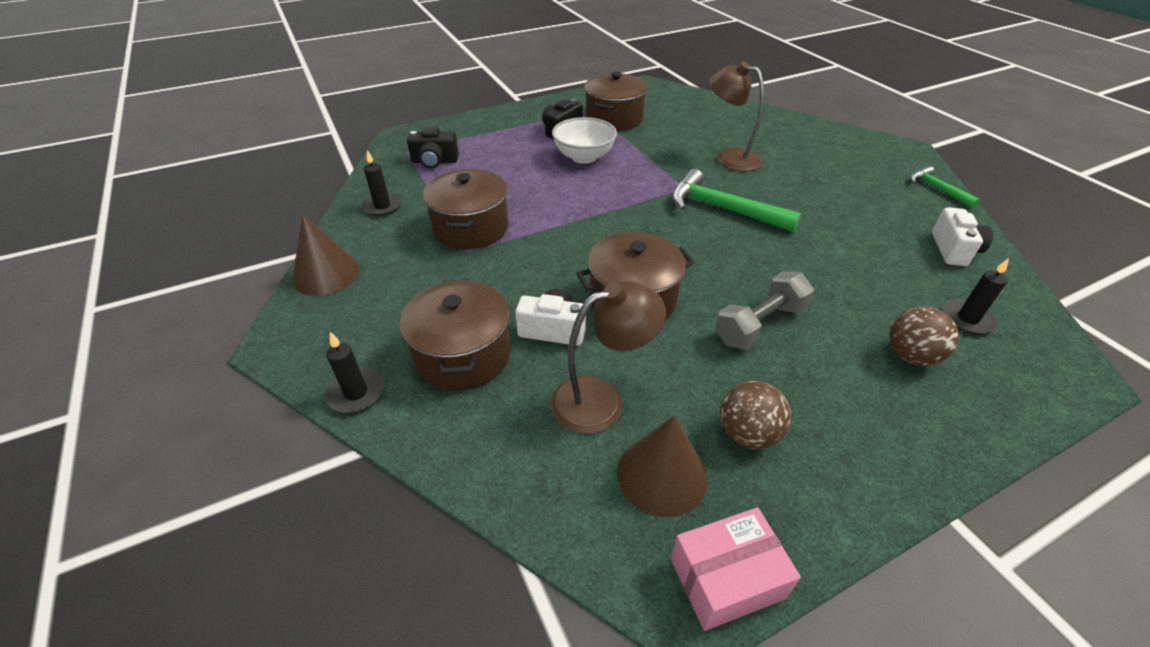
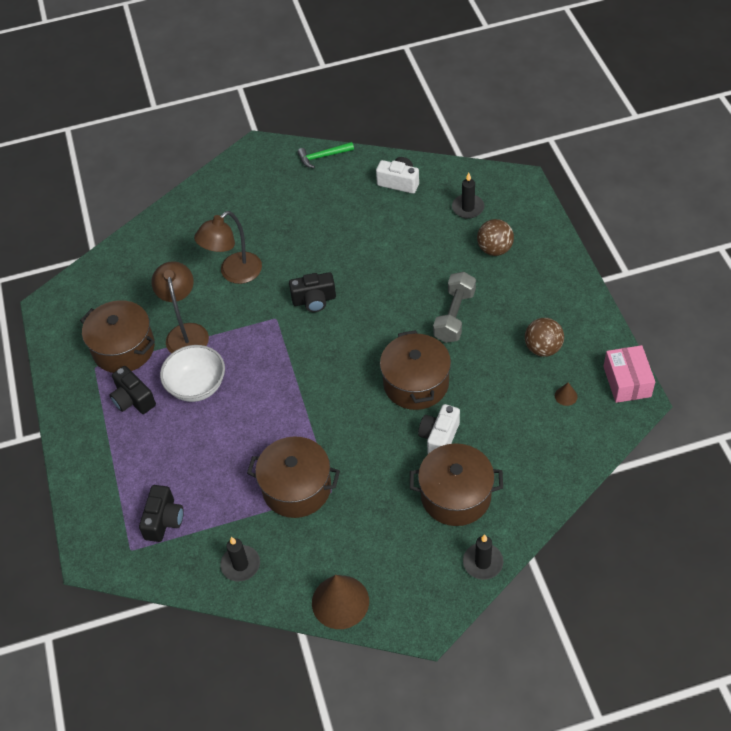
camera: 75 degrees left, 10 degrees up
(601, 400) = (508, 417): brown lamp -> brown lamp (186, 332)
(662, 474) = (566, 396): brown cone -> brown cone, size x0.44
(722, 208) = (314, 300): green hammer -> black camera
(759, 324) = (454, 316): grey dumbbell -> grey dumbbell turned 45 degrees clockwise

